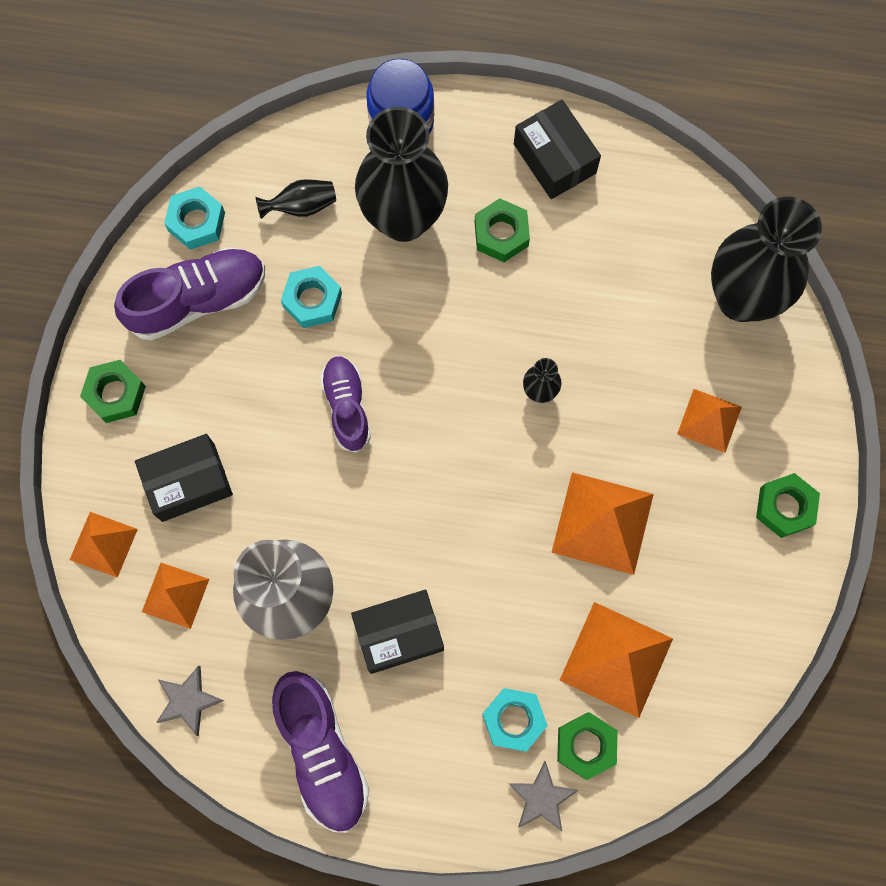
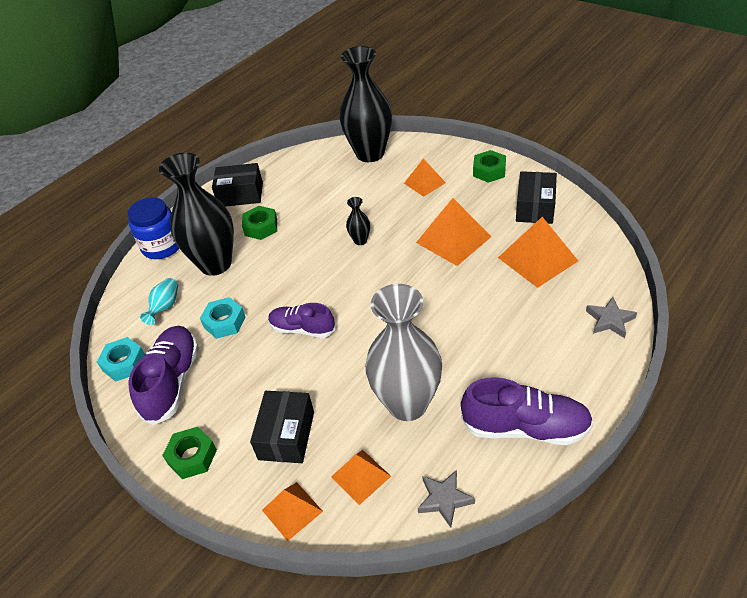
camera: 55 degrees left, 30 degrees down
(301, 206) = (165, 307): black vase -> turquoise vase
(399, 634) = (465, 354): black box -> black box (535, 207)
(514, 720) = (552, 316): turquoise nut -> none
(586, 746) = (585, 289): green nut -> none

